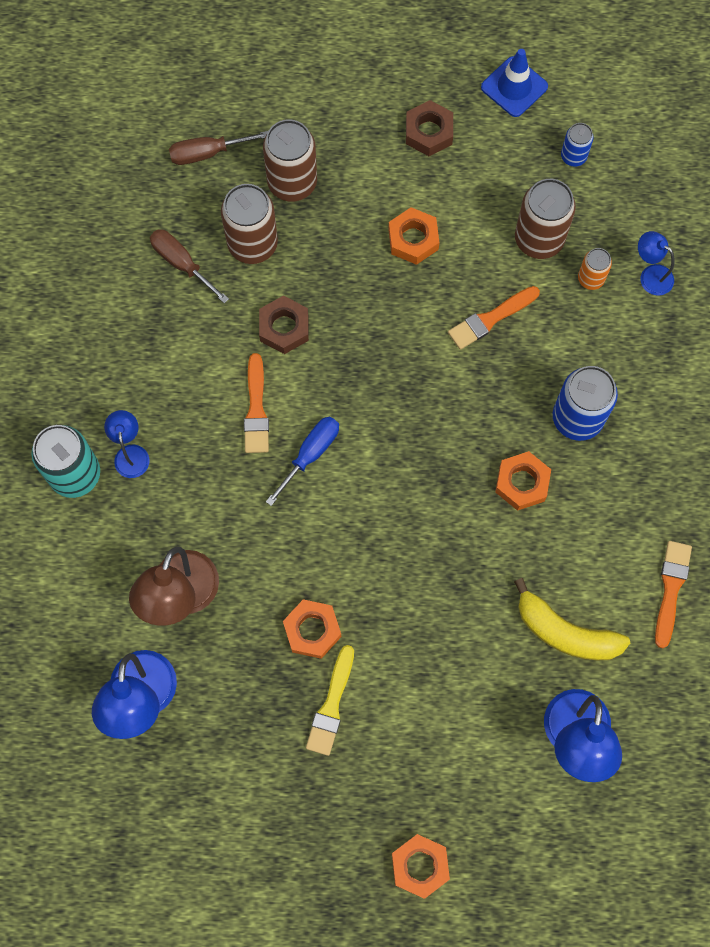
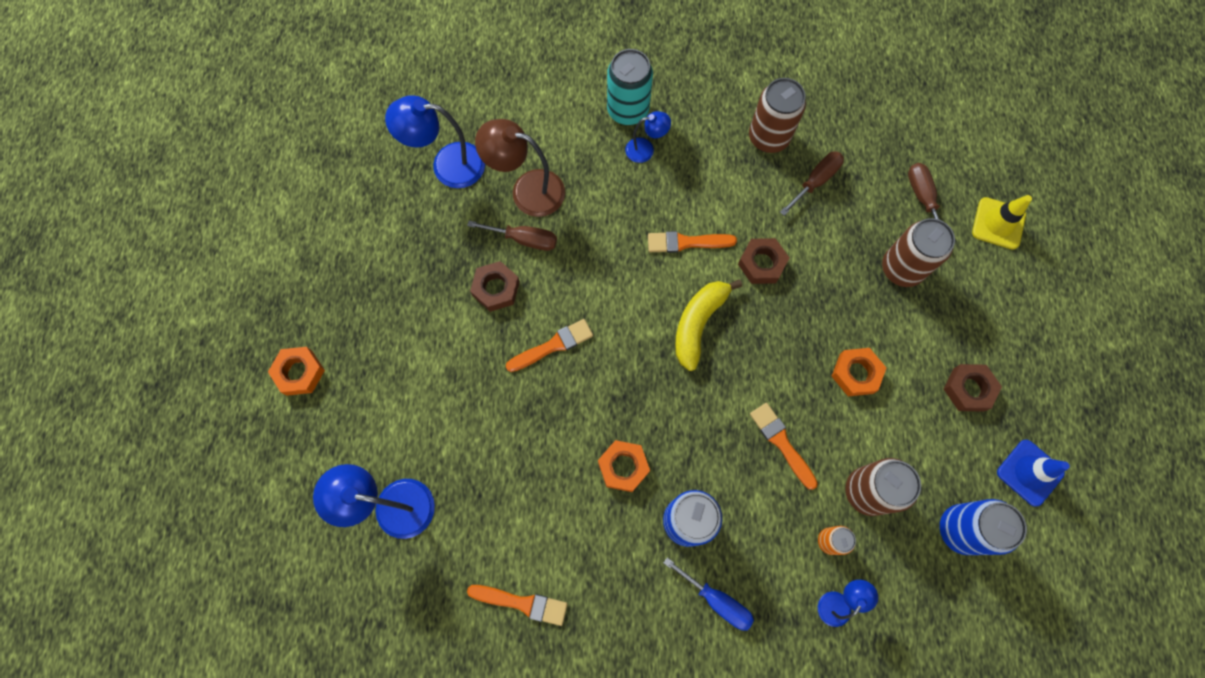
camera: 90 degrees right, 0 degrees up
(240, 81) = (998, 223): none -> yellow traffic cone
(248, 598) = (524, 239): none -> brown screwdriver
(252, 244) = (838, 237): brown can -> brown can (768, 137)
(310, 454) = (647, 286): blue screwdriver -> blue screwdriver (716, 600)
(312, 630) = (496, 289): orange nut -> brown nut
(331, 705) = (433, 304): yellow brush -> none
(383, 561) = (553, 345): none -> orange brush
(565, 632) = (486, 501): yellow banana -> yellow banana (698, 324)
(573, 156) = (960, 529): blue can -> blue can, size x1.85

